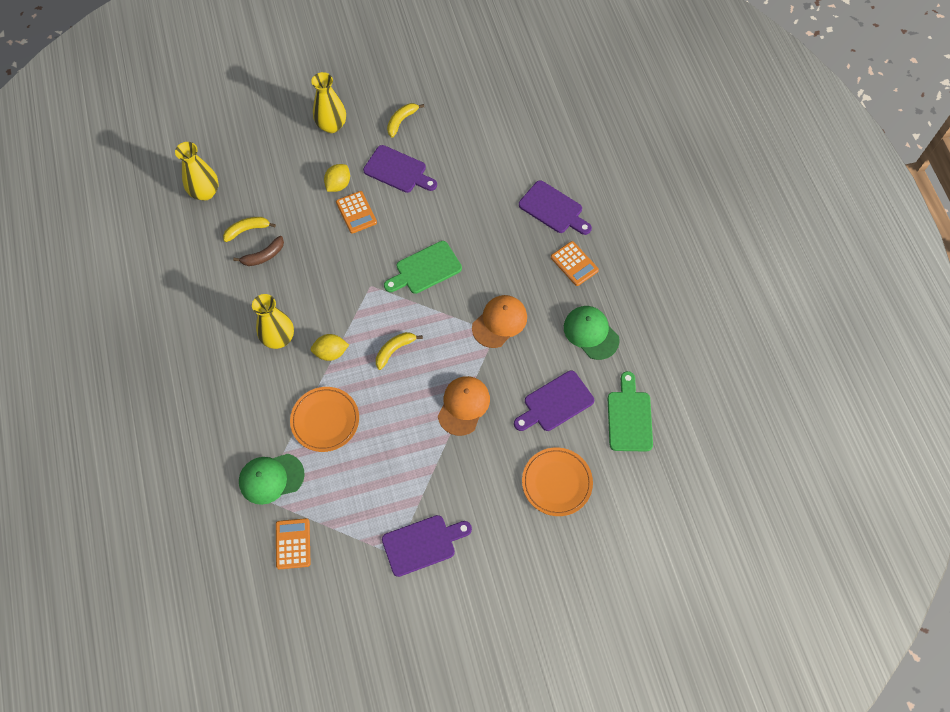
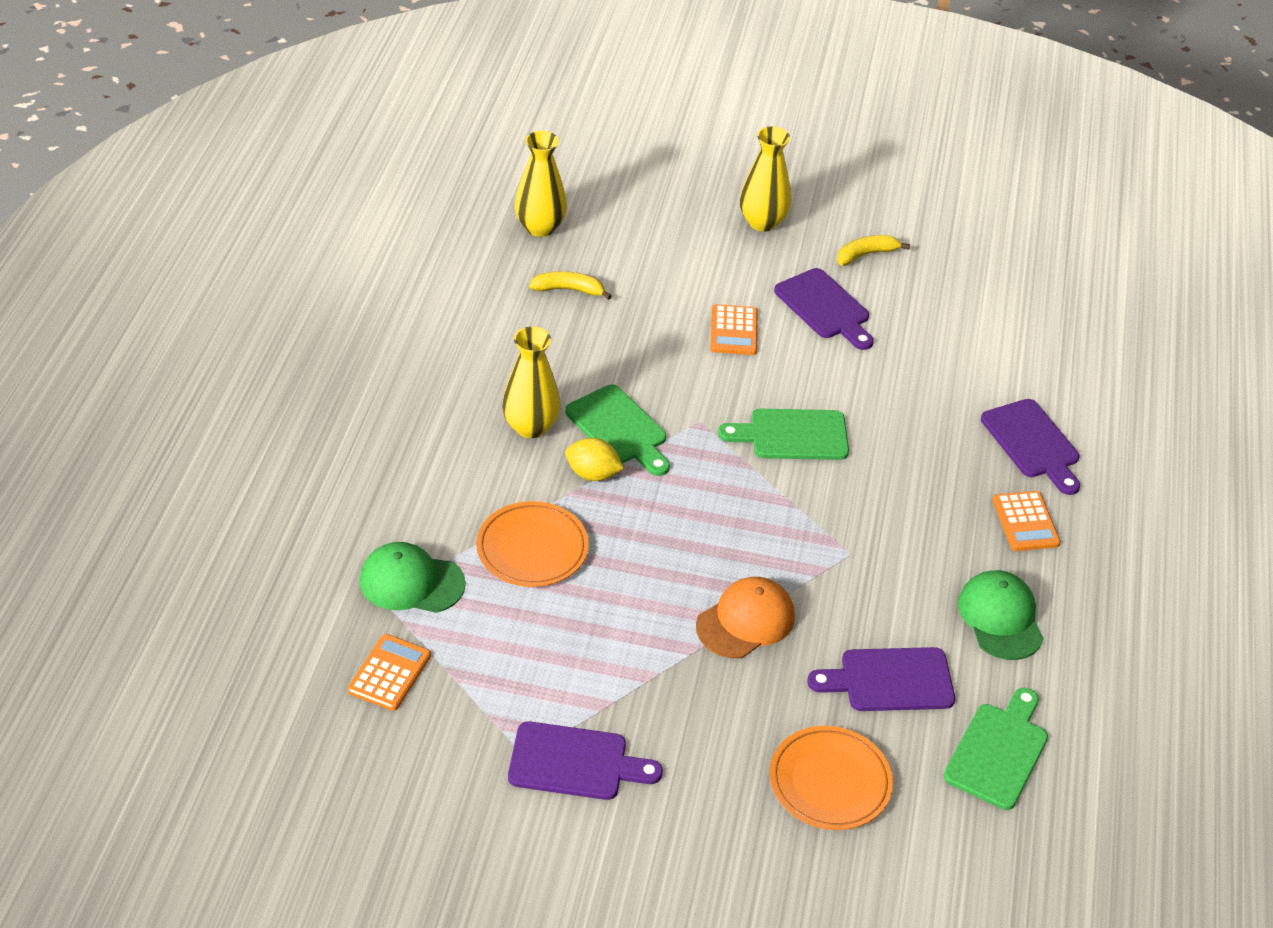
camera: 25 degrees right, 20 degrees down
(263, 256) = (572, 327): brown banana -> none
(329, 314) = (619, 429): none -> green cutting board
(338, 185) = (729, 290): yellow lemon -> none
(394, 350) = (686, 510): yellow banana -> none
(499, 322) = (865, 544): orange cap -> none

